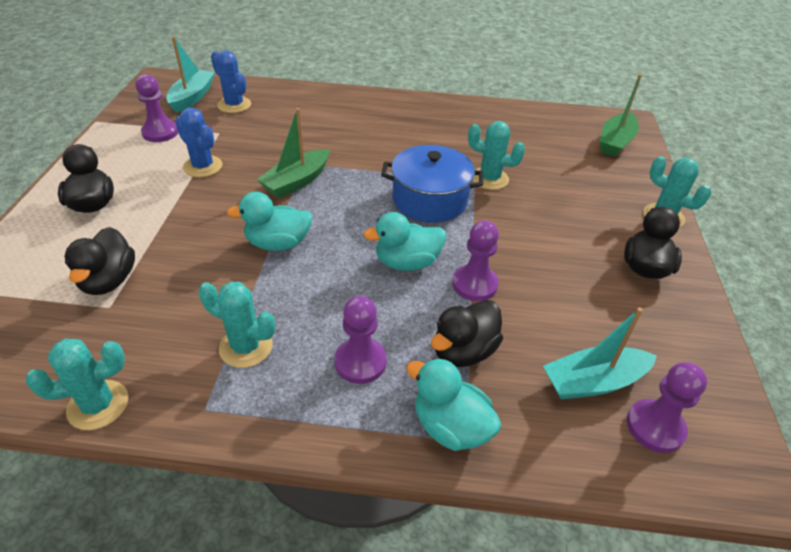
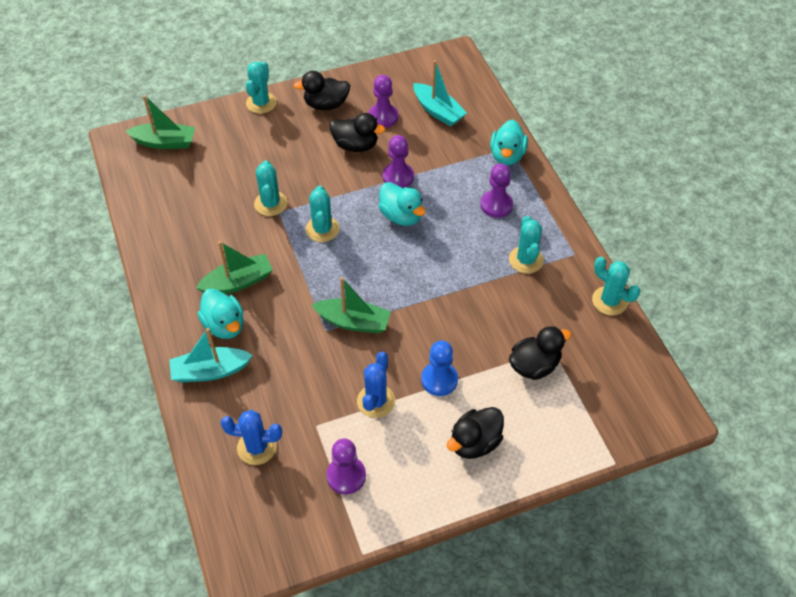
camera: 115 degrees left, 10 degrees up
(177, 208) = (439, 380): none -> blue pawn
(192, 97) = (264, 498): turquoise boat -> turquoise boat (210, 371)
(234, 105) = (257, 447): blue cactus -> blue cactus turned 75 degrees clockwise
(278, 243) = (432, 293): turquoise duck -> turquoise duck (224, 325)
(401, 136) = (238, 282): none -> green boat
(430, 200) = (322, 229): blue pot -> turquoise cactus
(463, 351) = (455, 165): black duck -> black duck (355, 145)
(655, 427) = (450, 86): purple pawn -> purple pawn (383, 117)

